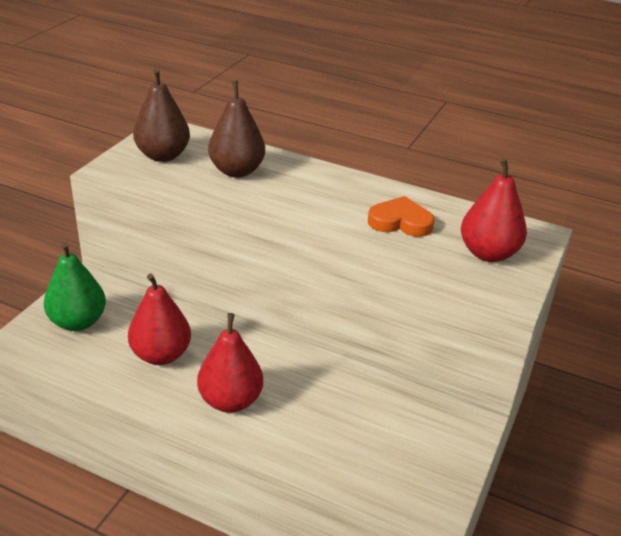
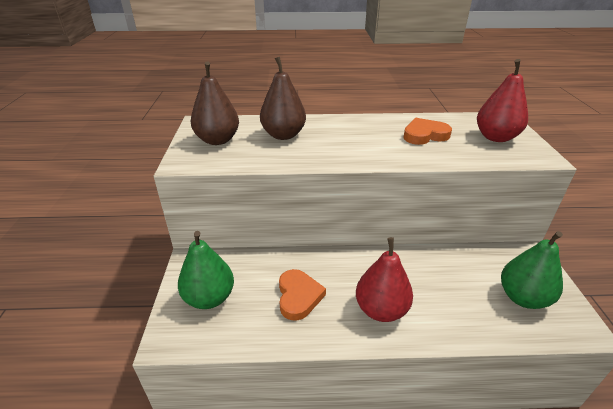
camera: 25 degrees left, 0 degrees up
(161, 355) = (298, 296): red pear -> orange heart
(401, 456) = (523, 297): none -> green pear

